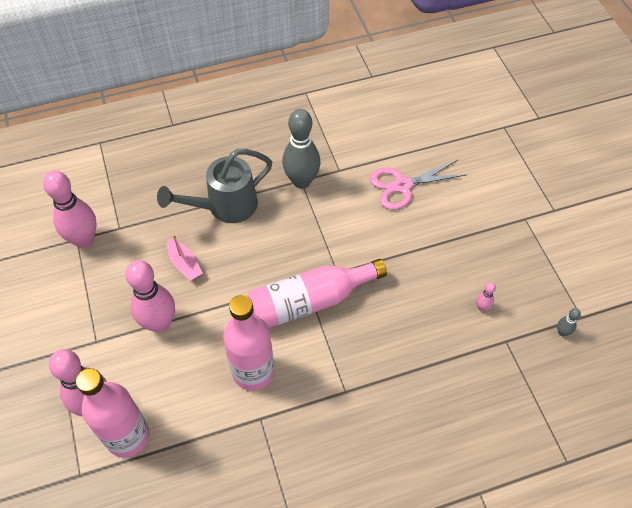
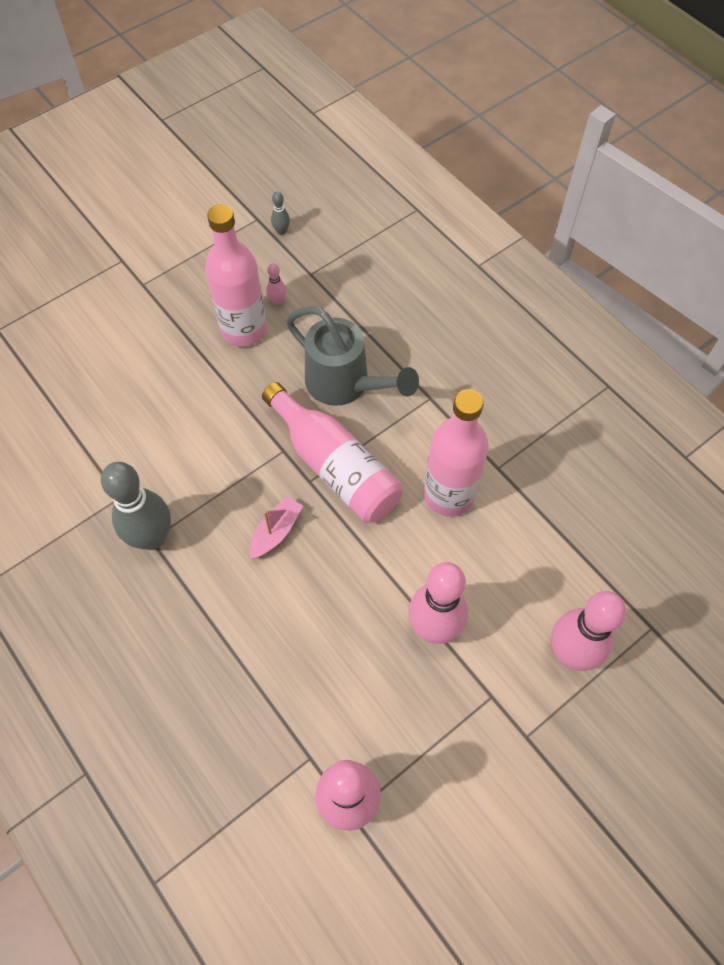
camera: 110 degrees left, 5 degrees up
(128, 436) = (585, 596): pink bottle -> pink bottle (244, 330)
(184, 264) = (337, 635): pink boat -> pink boat (276, 532)
(225, 206) = (225, 621): grey watering can -> grey watering can (344, 384)
(402, 186) = (127, 416): pink scissors -> none

